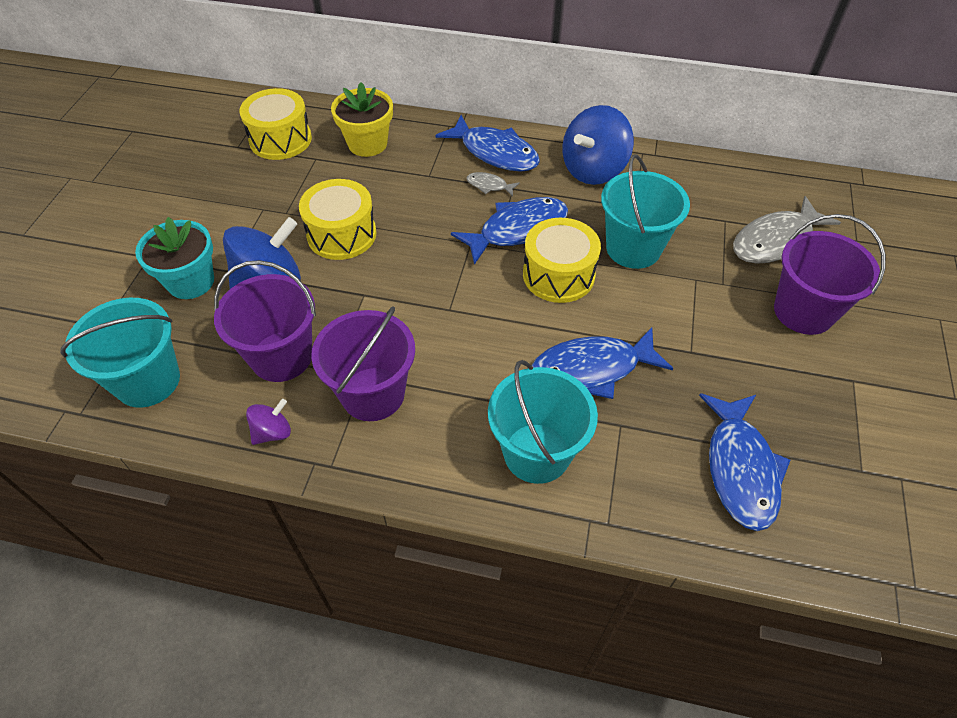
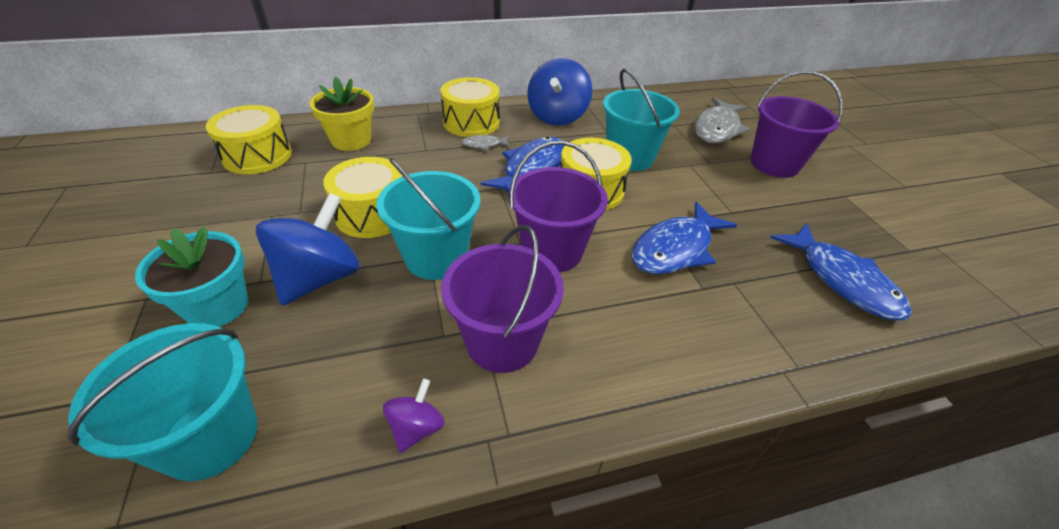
camera: 30 degrees left, 10 degrees down
(281, 356) = (377, 343): purple bucket -> purple bucket (552, 251)
(495, 152) = (471, 122): blue fish -> yellow drum
(536, 453) = (692, 332): turquoise bucket -> turquoise bucket (436, 257)

